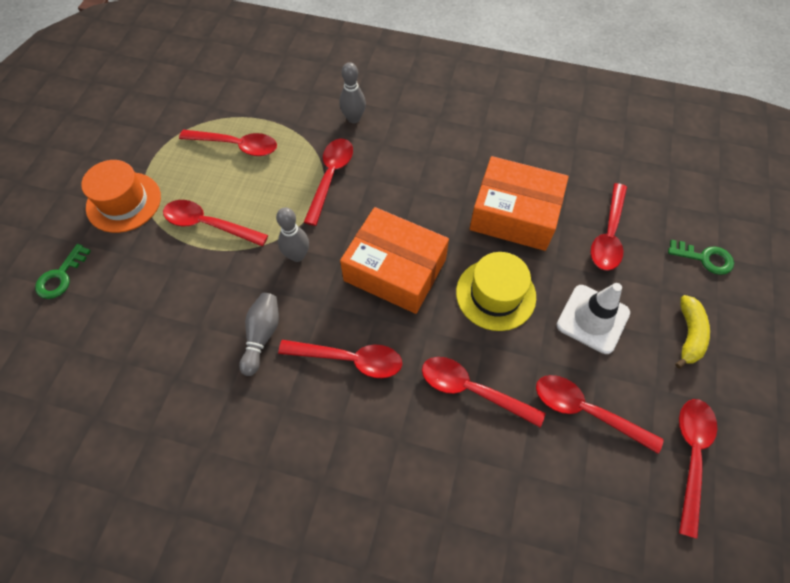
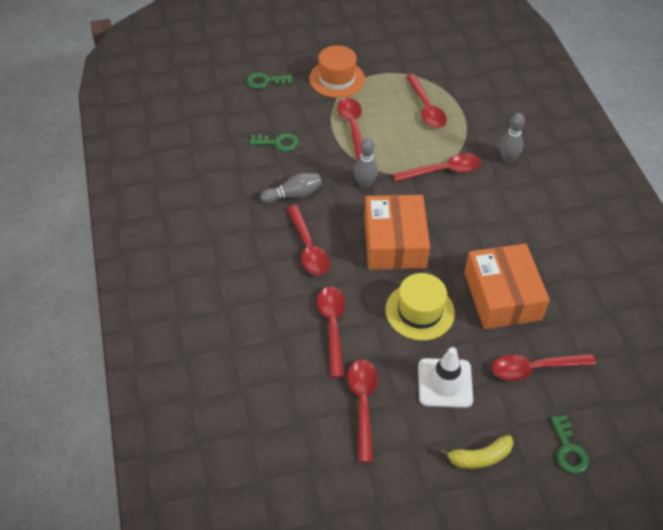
camera: 60 degrees right, 10 degrees down
(170, 312) = (277, 143): none -> green key
(691, 456) = (372, 488): red spoon -> none

